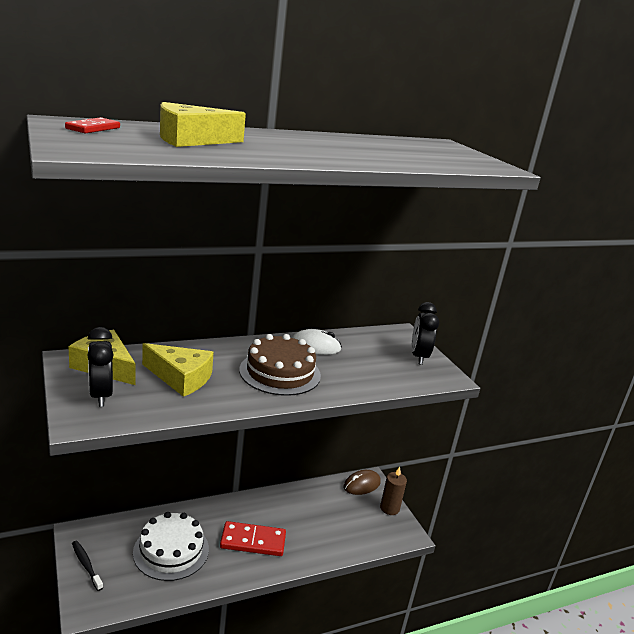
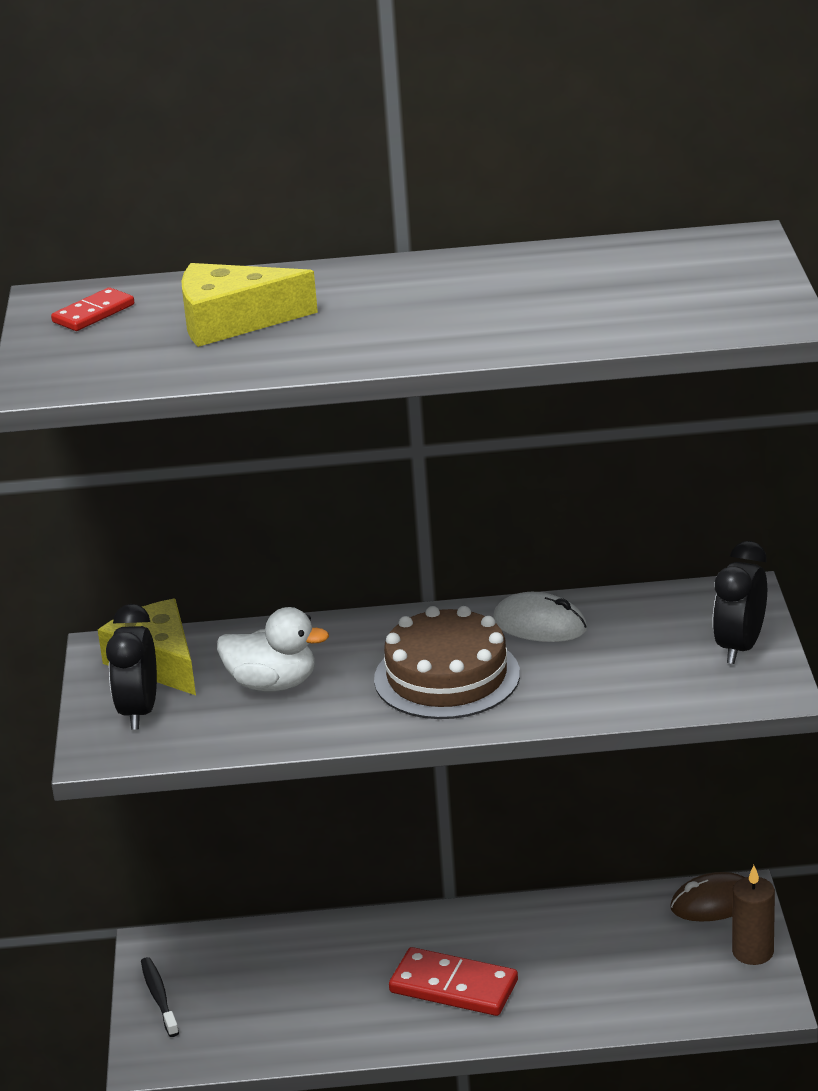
camera: 25 degrees right, 5 degrees up
(171, 550) = (303, 988): white cake -> none
(181, 378) = (272, 684): yellow cheese -> white duck

